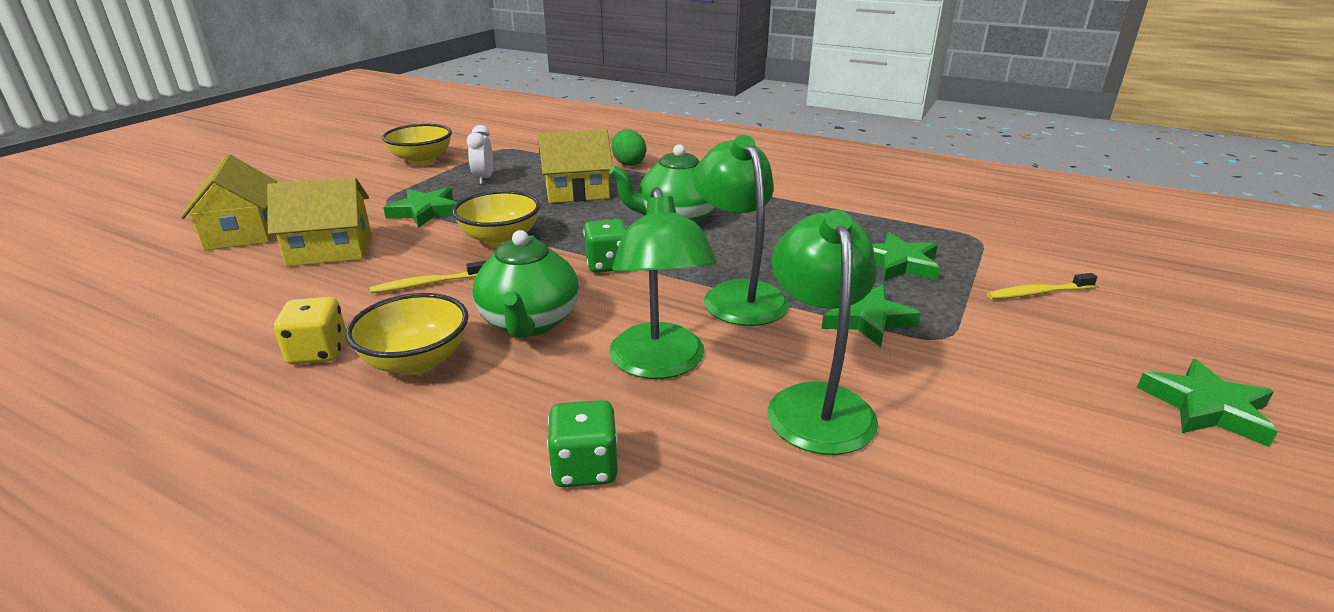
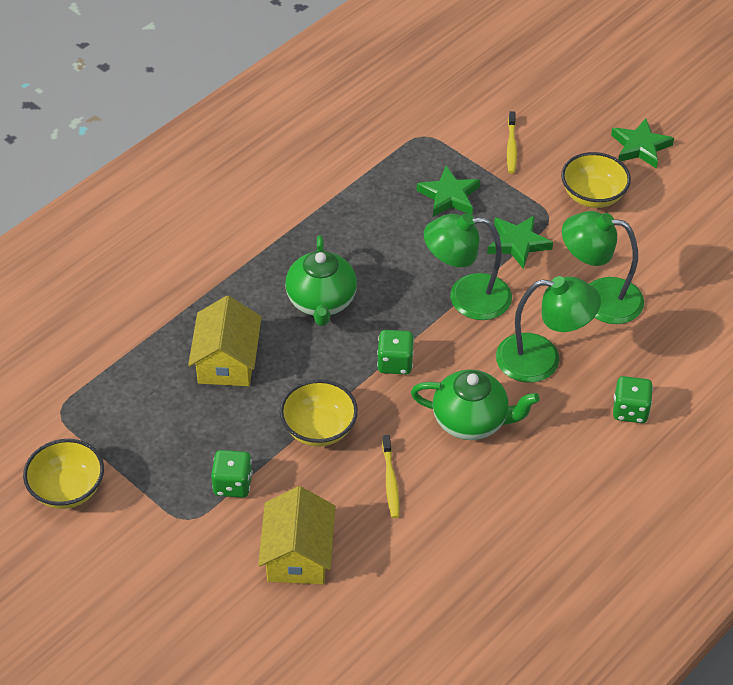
camera: 75 degrees left, 20 degrees up
(242, 232) = (230, 632): yellow house -> none
(318, 352) = (477, 544): yellow dice -> none
(416, 361) = (504, 486): yellow bowl -> yellow bowl (592, 196)
(425, 212) = (233, 484): green star -> green dice
(483, 179) = (159, 434): white clock -> none
(628, 163) = (164, 308): green egg -> none

